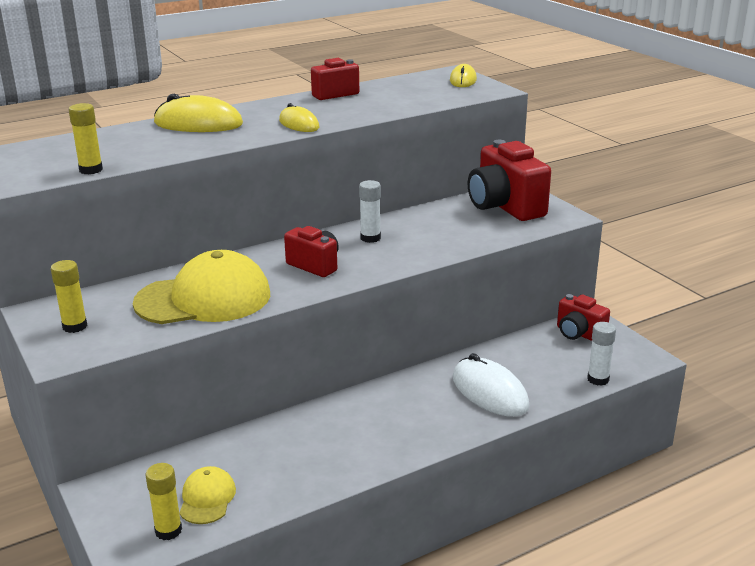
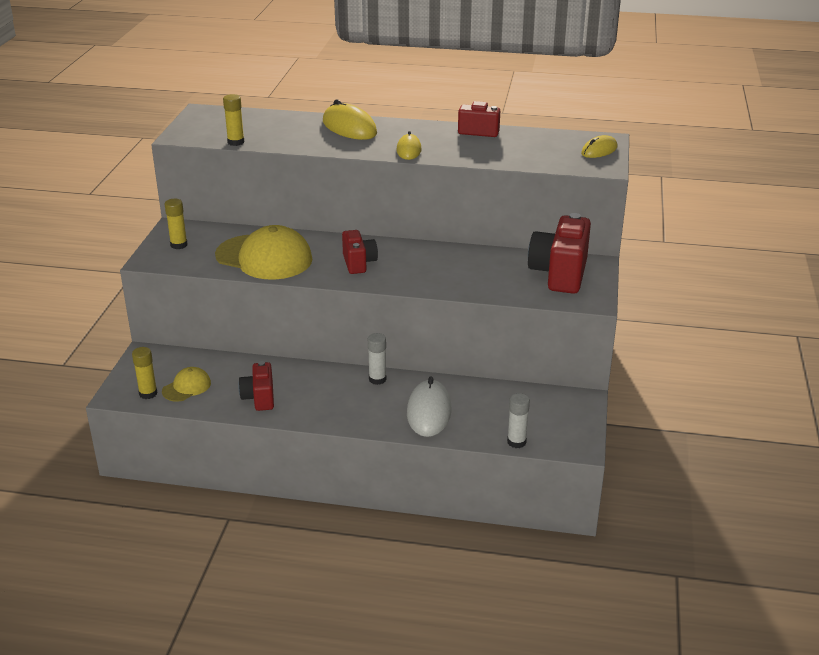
camera: 40 degrees right, 5 degrees up
(370, 238) = (424, 258): white glue stick -> white glue stick (377, 379)
(578, 334) = (557, 405): red camera -> red camera (259, 398)

